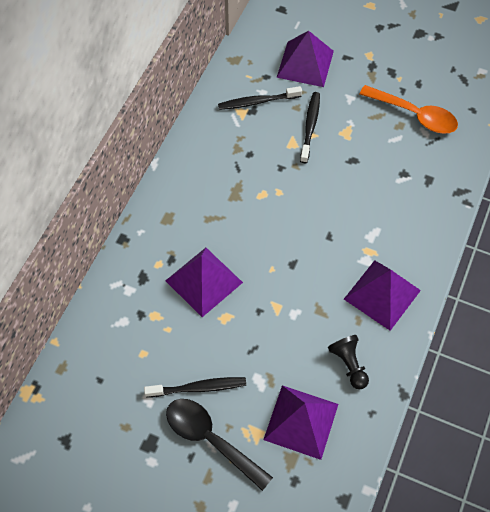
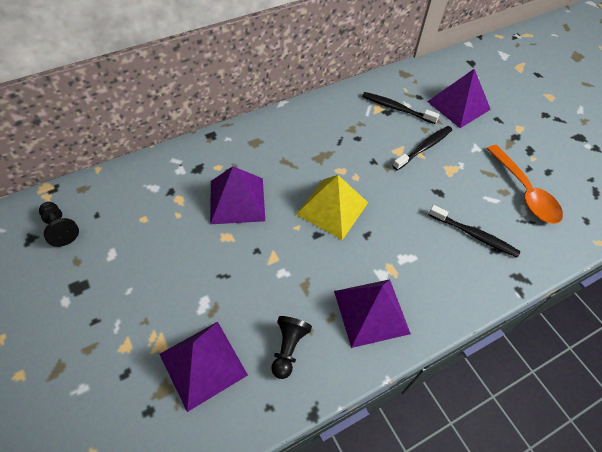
camera: 35 degrees right, 5 degrees down
(82, 413) = (60, 228): none -> black pawn
(198, 388) = (154, 273): black toothbrush -> black toothbrush (474, 235)
(211, 439) = (122, 320): black spoon -> none
(284, 233) = (332, 208): none -> yellow pyramid

